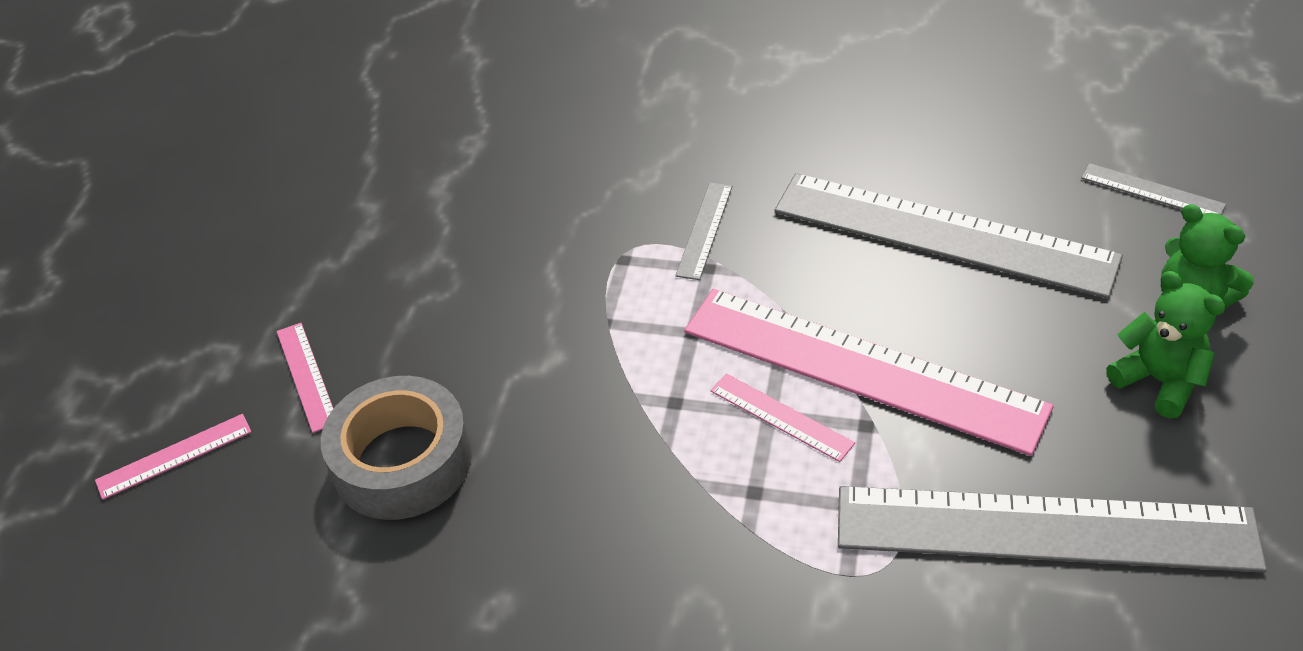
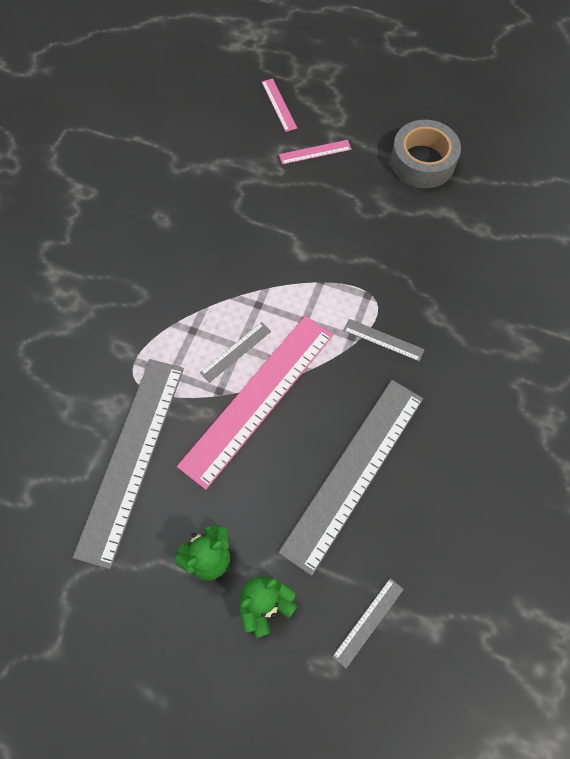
camera: 95 degrees right, 20 degrees up
(402, 461) = (252, 188): grey tape -> grey tape (422, 162)
(781, 417) = (235, 352): pink ruler -> grey ruler

